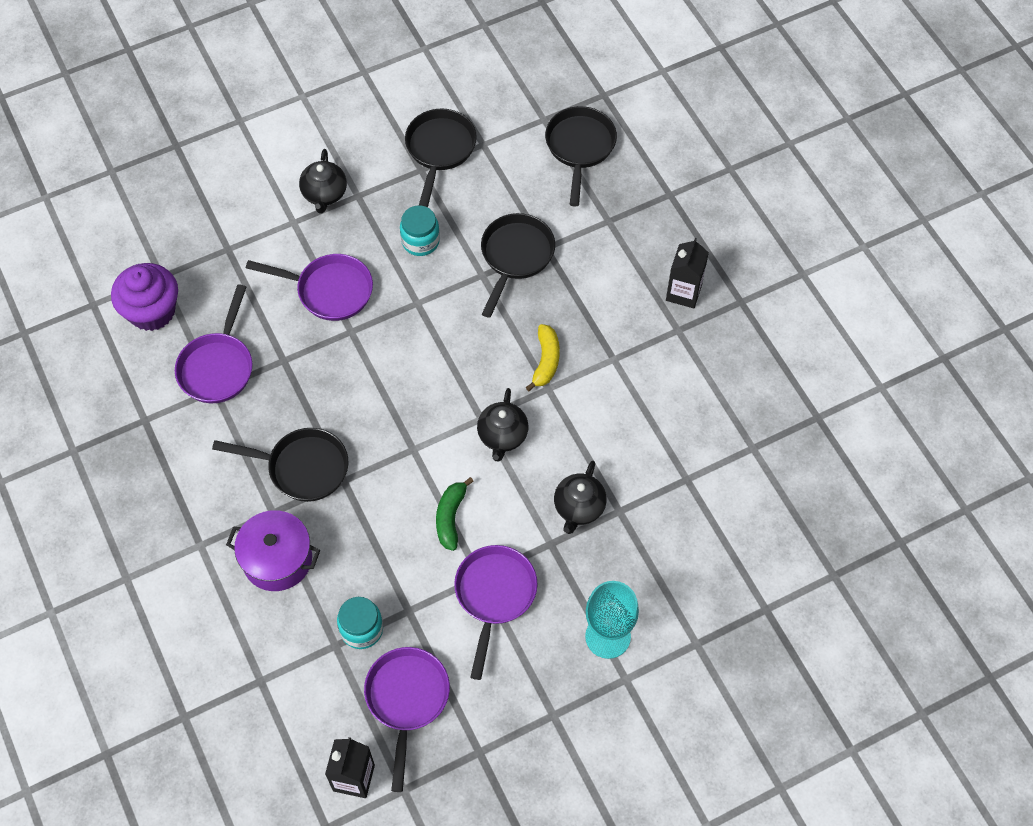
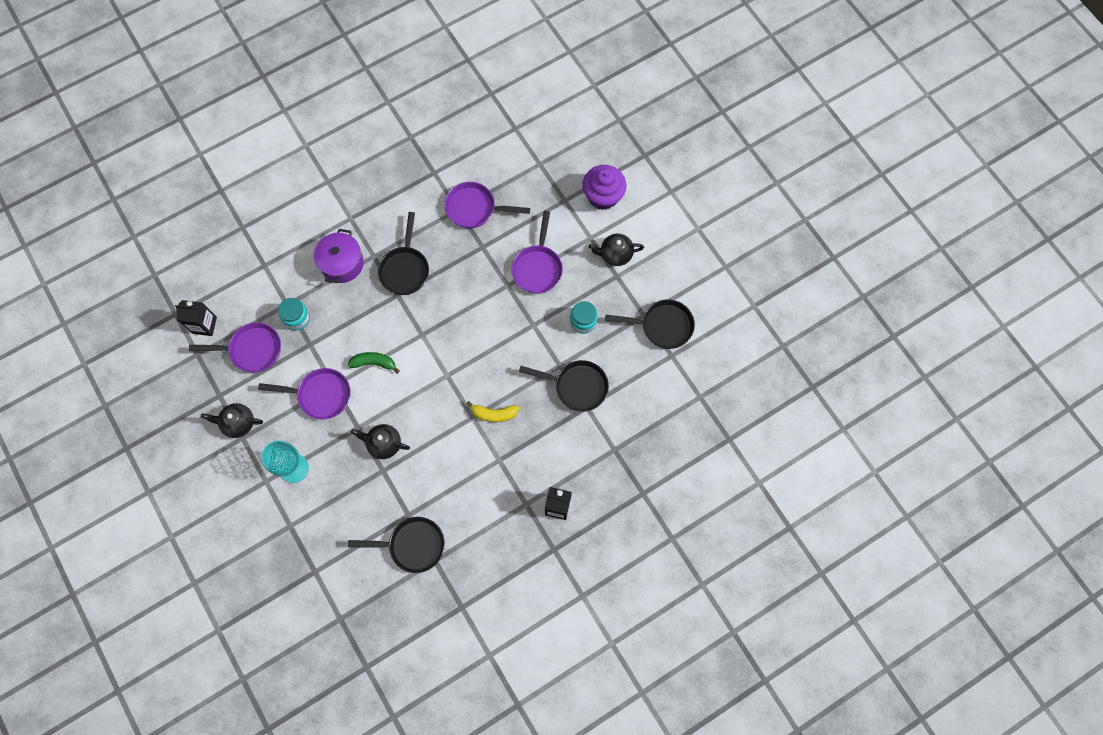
camera: 85 degrees right, 10 degrees up
(152, 311) = (512, 163): purple cupcake -> purple cupcake (603, 196)
(502, 436) = (434, 390): black teapot -> black teapot (238, 423)
(580, 148) = (677, 425): black pan -> black pan (412, 545)

